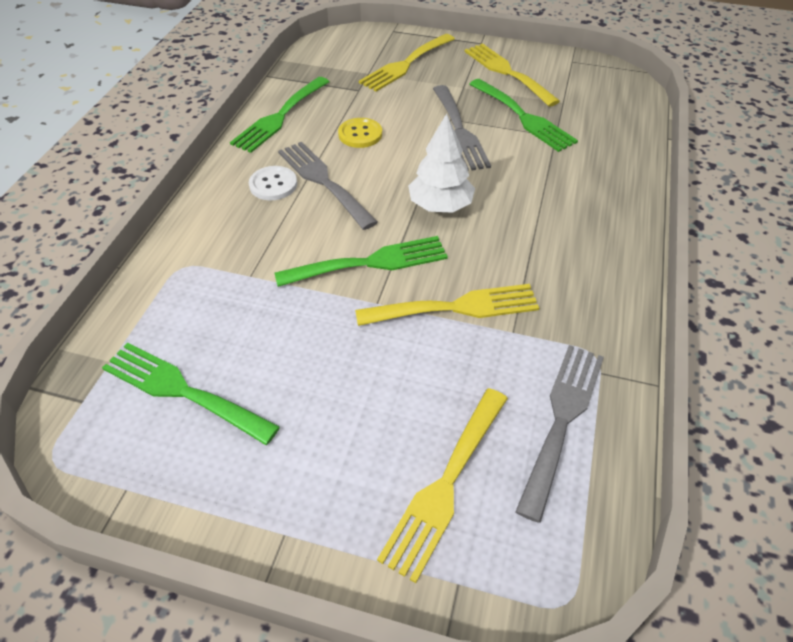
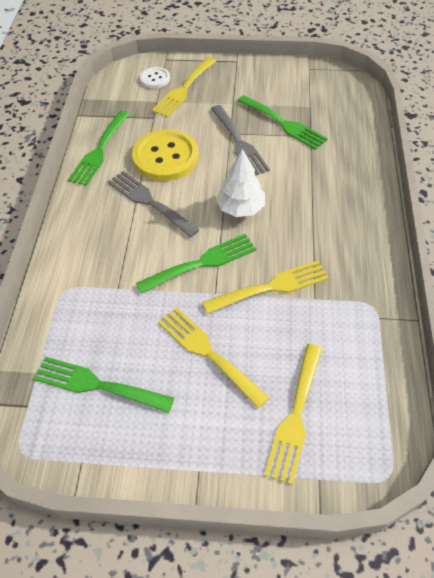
camera: 10 degrees left, 5 degrees up
(273, 185) = (112, 211): white button -> white button (155, 79)
(360, 134) = (165, 157): yellow button -> yellow button, size x1.95
(507, 72) = (262, 85): yellow fork -> yellow fork (207, 352)
(562, 419) = (360, 356): grey fork -> none

